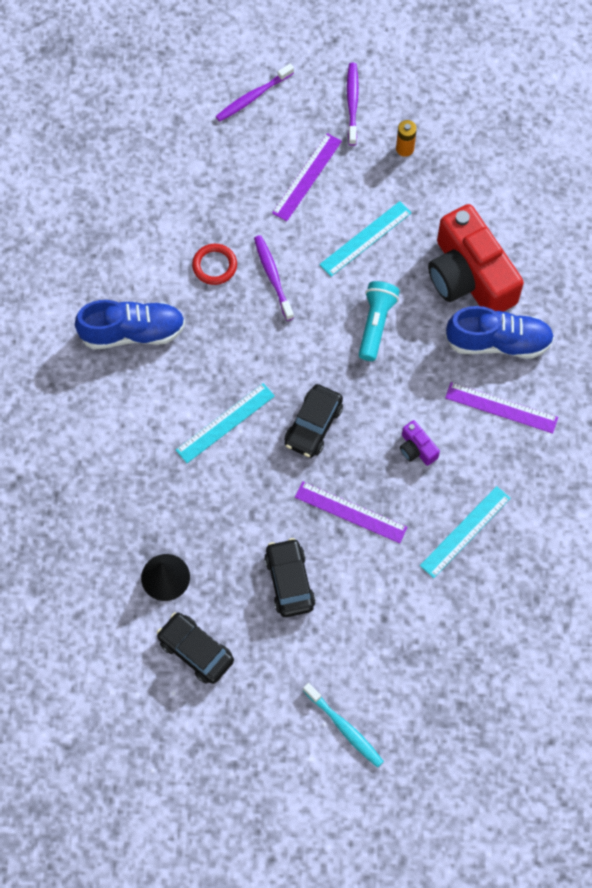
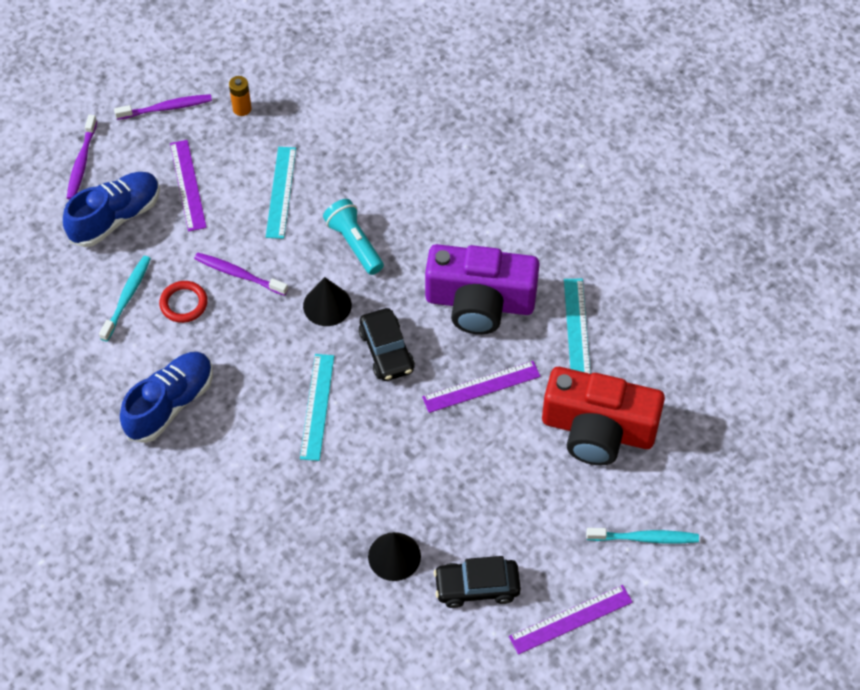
camera: 45 degrees left, 10 degrees down
(182, 227) = (127, 297): none -> turquoise toothbrush
(289, 581) = (491, 474): black car -> none
(308, 354) = (327, 305): none -> black cone
(352, 103) = (166, 108): purple toothbrush -> purple toothbrush turned 120 degrees clockwise
(417, 448) = (480, 302): purple camera -> purple camera, size x2.49
(469, 276) = (387, 157): red camera -> red camera (598, 430)
(498, 342) = (457, 183): blue shoe -> blue shoe (116, 217)
(501, 407) = (508, 224): purple ruler -> purple ruler (570, 619)

